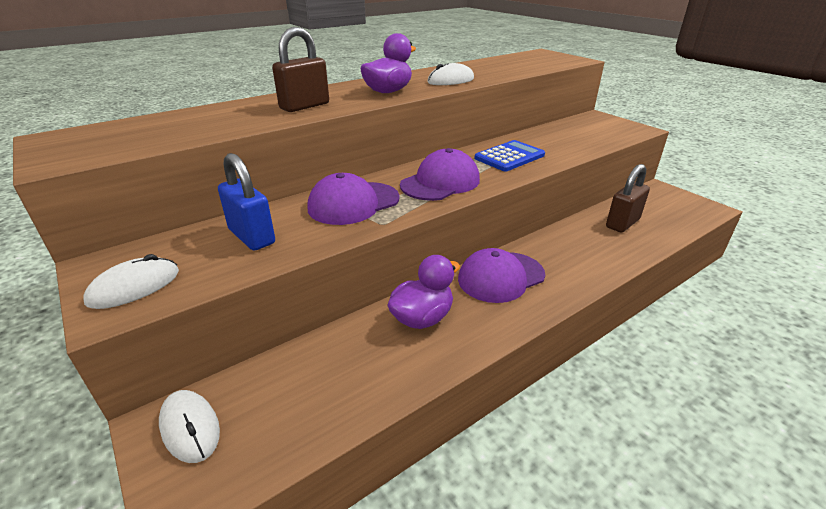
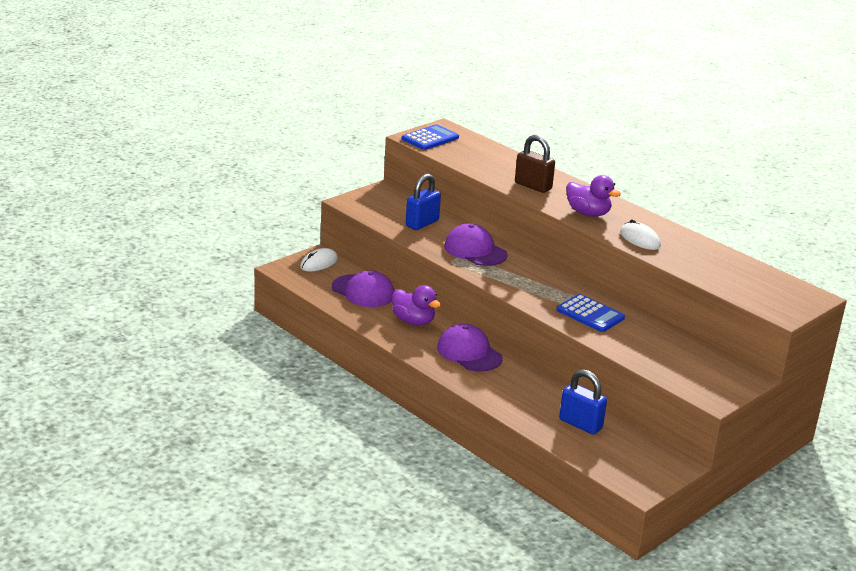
camera: 80 degrees right, 5 degrees down
(81, 149) = (430, 138): none -> blue calculator
(134, 287) = (367, 203): white mouse -> none
(440, 182) = (522, 282): purple cap -> purple cap (363, 291)
(622, 223) = (580, 424): brown padlock -> blue padlock

